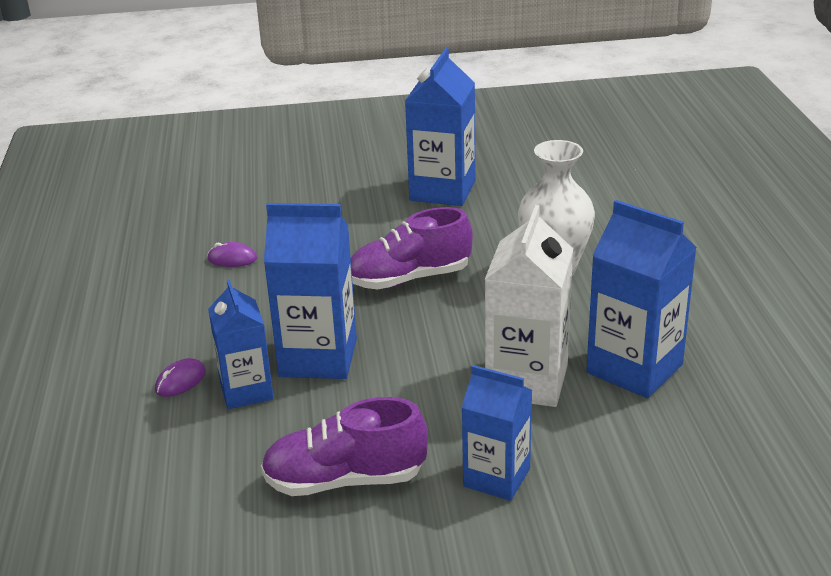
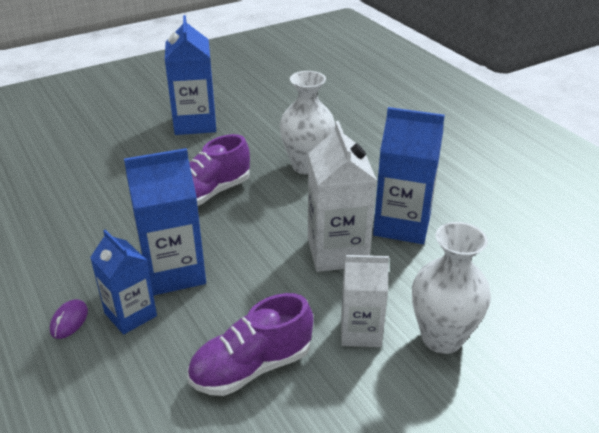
camera: 25 degrees left, 5 degrees up
(232, 259) = (59, 207): purple mouse -> none
(496, 477) = (360, 332): blue carton -> white carton
(595, 512) = (442, 338): none -> white vase

